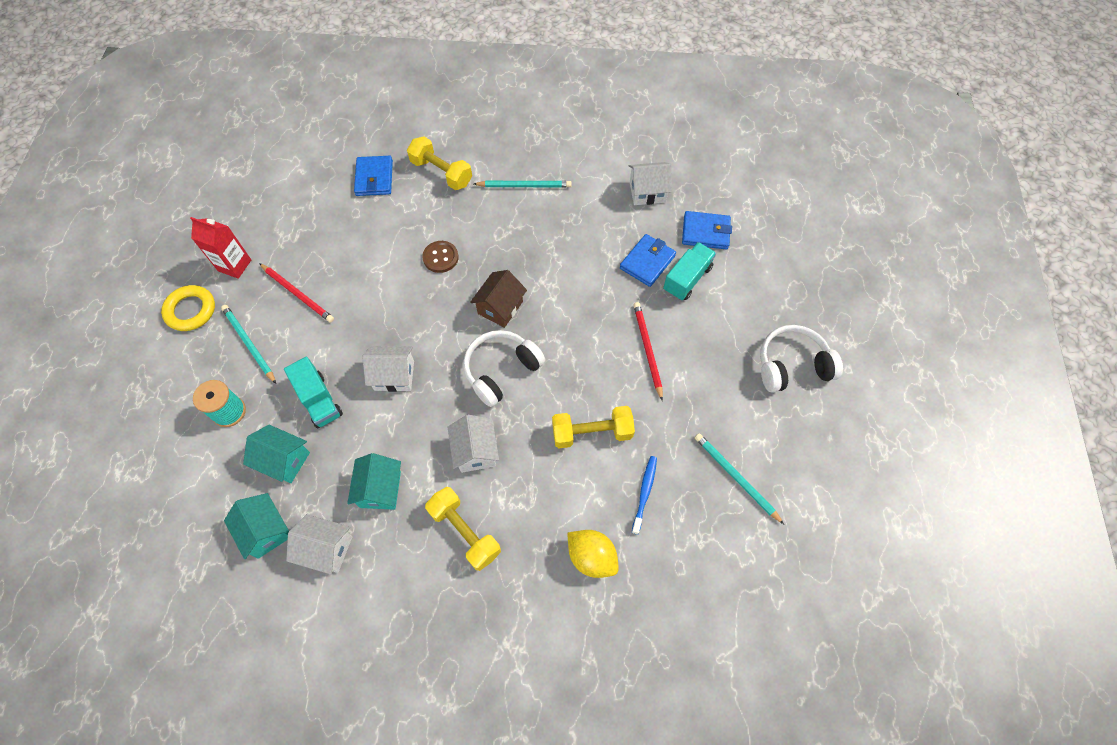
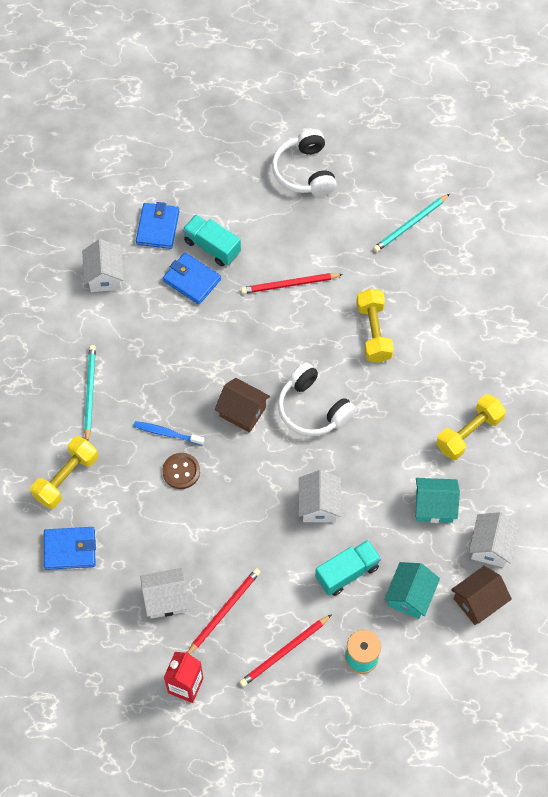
camera: 90 degrees left, 0 degrees up
(191, 310) = (243, 722): yellow ring -> none
(249, 344) = (284, 652): turquoise pencil -> red pencil
(266, 531) = (478, 601): turquoise house -> brown house
(475, 451) = (394, 428): white house -> white house (166, 599)
(591, 557) = (484, 334): yellow lemon -> none
(644, 493) = (427, 293): blue toothbrush -> blue toothbrush (167, 433)

